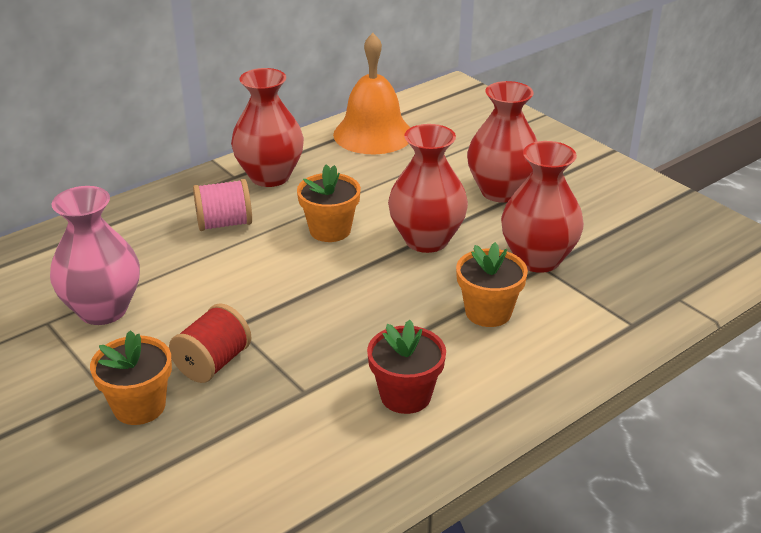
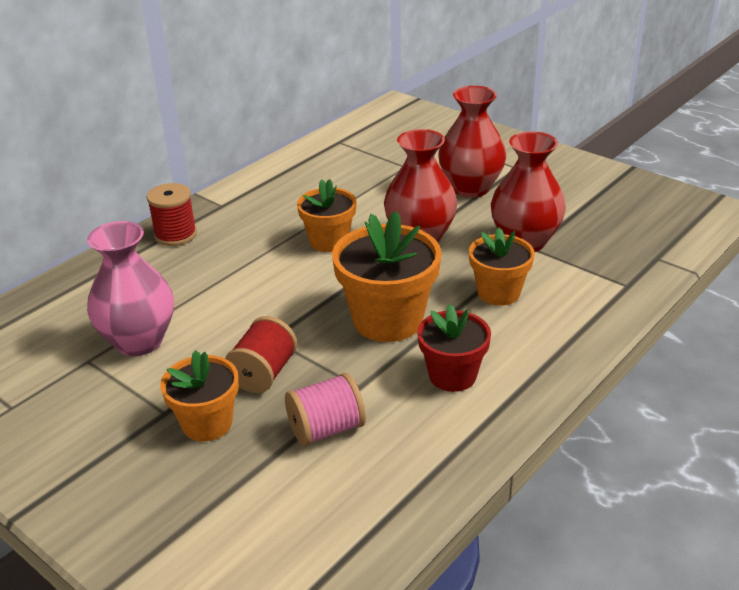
camera: 10 degrees left, 0 degrees up
(177, 202) = (175, 235): none -> red spool
(224, 224) = (228, 248): pink spool -> pink spool (326, 429)
(270, 176) = (255, 201): red vase -> none
(360, 325) = (388, 320): none -> orange flower pot
(373, 134) = (337, 153): orange bell -> none

